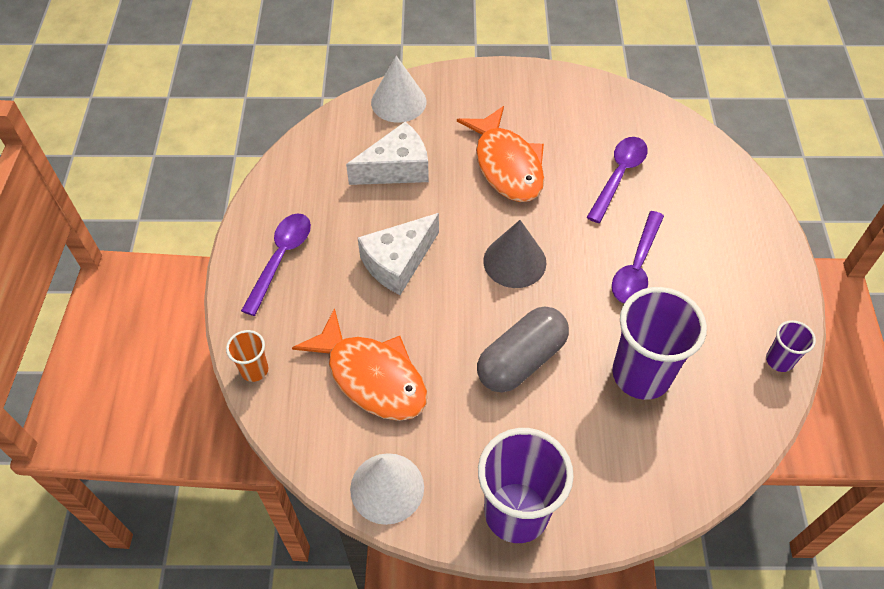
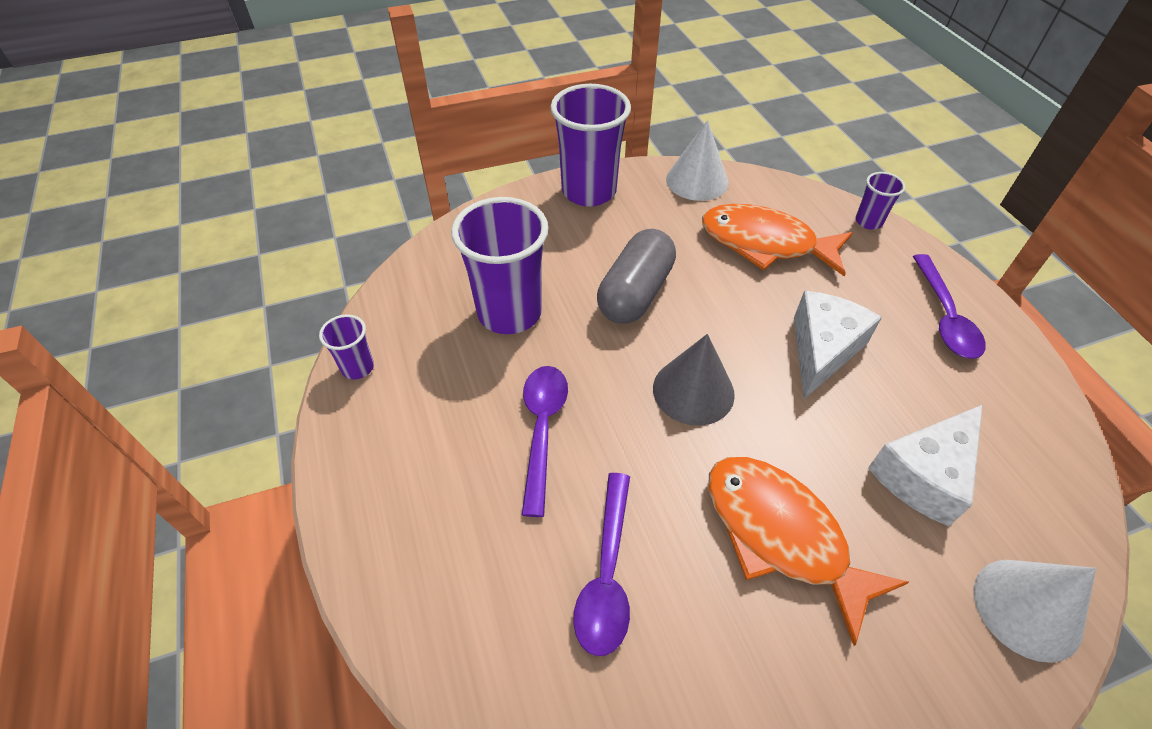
camera: 160 degrees right, 5 degrees down
(254, 370) = (868, 221): orange cup -> purple cup

